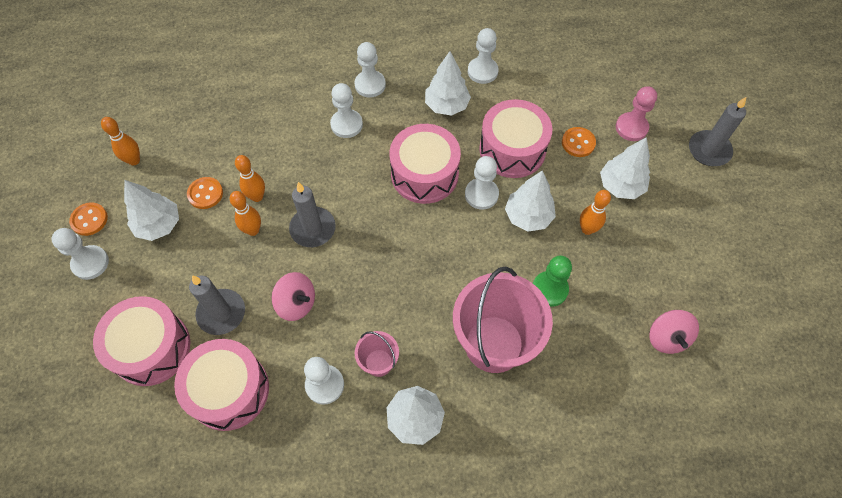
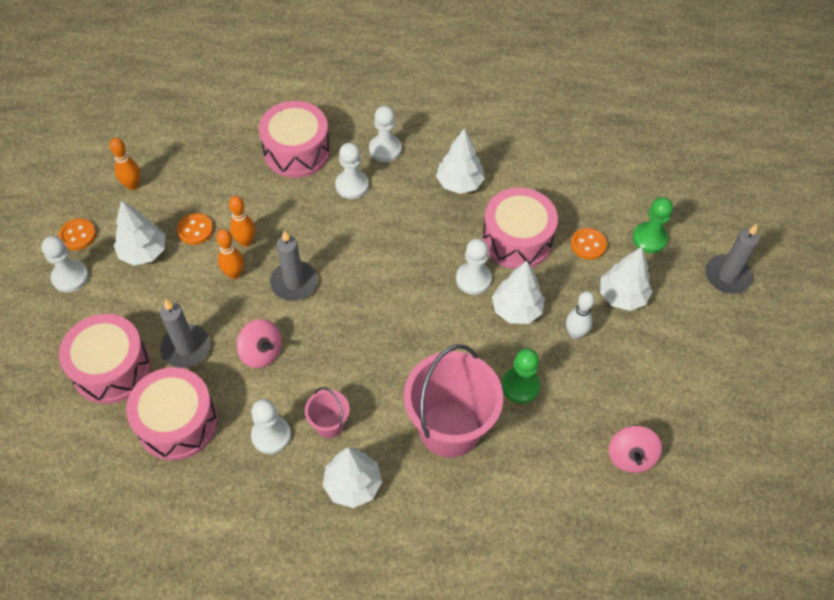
camera: 10 degrees right, 5 degrees down
(424, 174) = (420, 248): pink drum -> pink drum (297, 151)
(482, 71) = (505, 154): white pawn -> none
(587, 229) = (575, 333): orange bowling pin -> white bowling pin
(631, 128) = (649, 238): pink pawn -> green pawn

